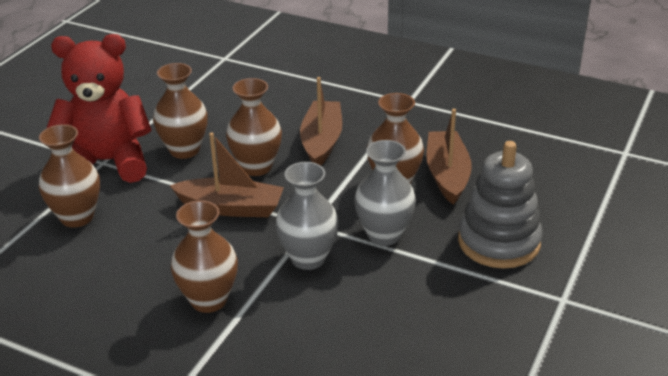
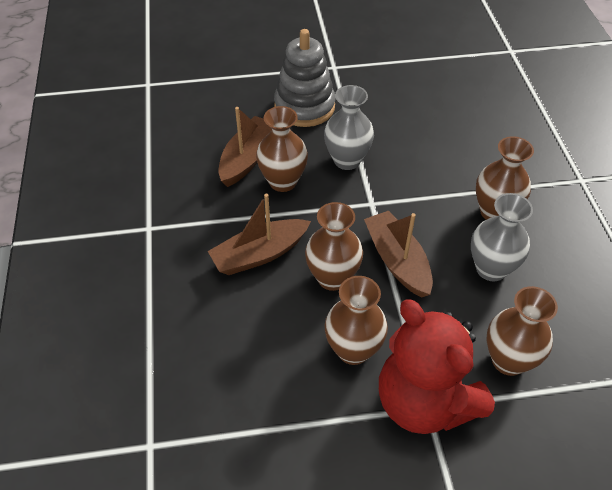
camera: 125 degrees left, 15 degrees up
(308, 258) = (407, 185): grey vase -> grey vase (491, 269)
(447, 175) = (247, 158): brown boat -> brown boat turned 150 degrees clockwise

